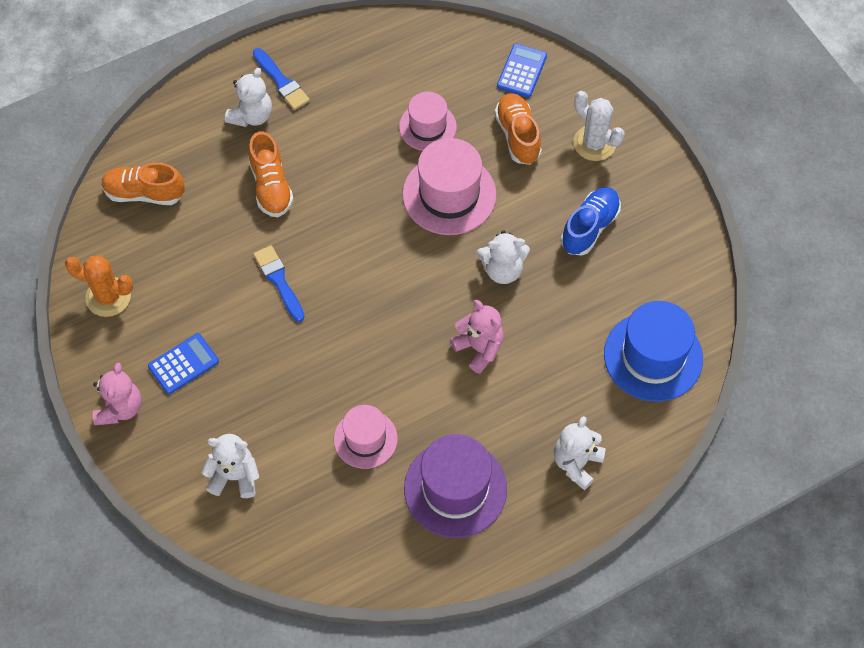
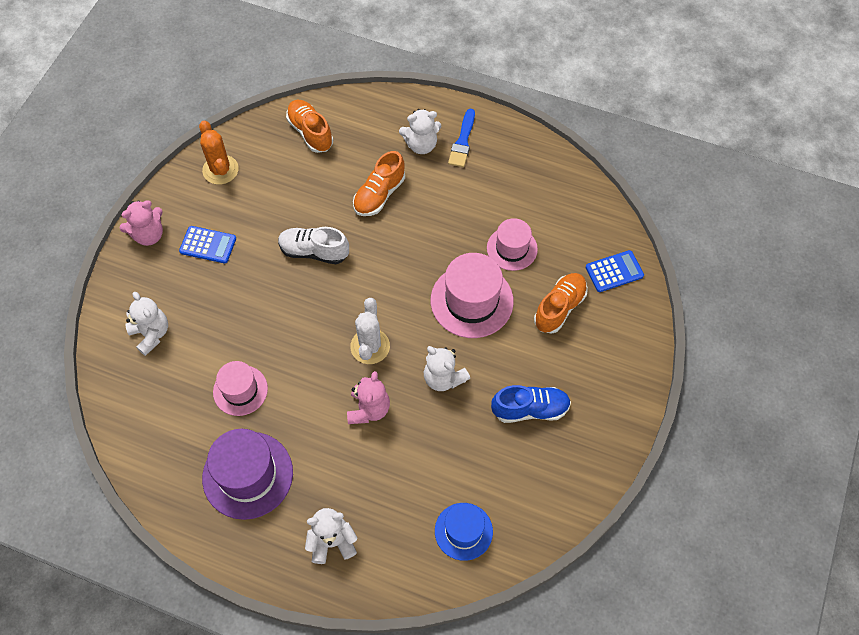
camera: 50 degrees right, 0 degrees up
(279, 281) = (314, 251): blue brush -> white shoe
(594, 143) = (602, 361): white cactus -> white cactus (370, 346)
(653, 356) = (463, 531): blue hat -> blue hat, size x0.63

